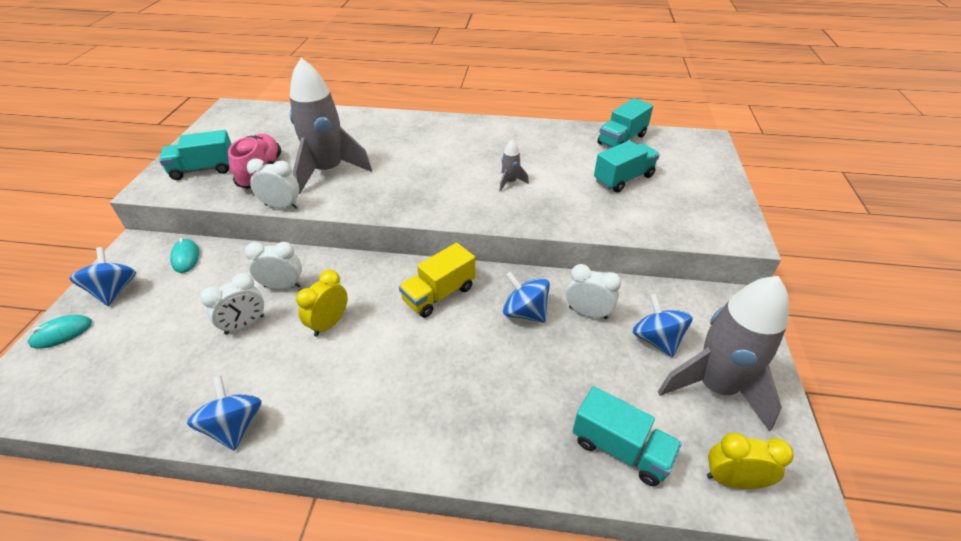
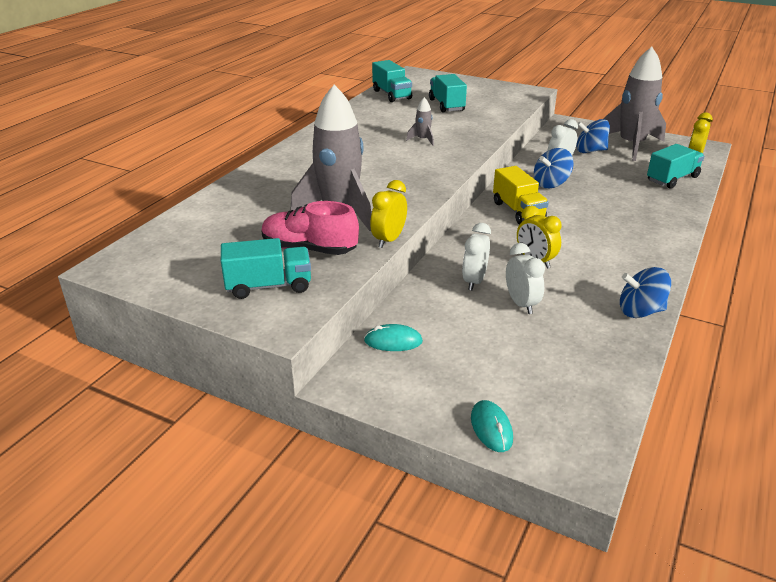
camera: 70 degrees left, 10 degrees down
(114, 291) = (430, 393): blue spinning top -> none
(204, 169) = (269, 286): turquoise truck -> turquoise truck turned 105 degrees counterclockwise
(281, 206) = (389, 240): white clock -> yellow clock

